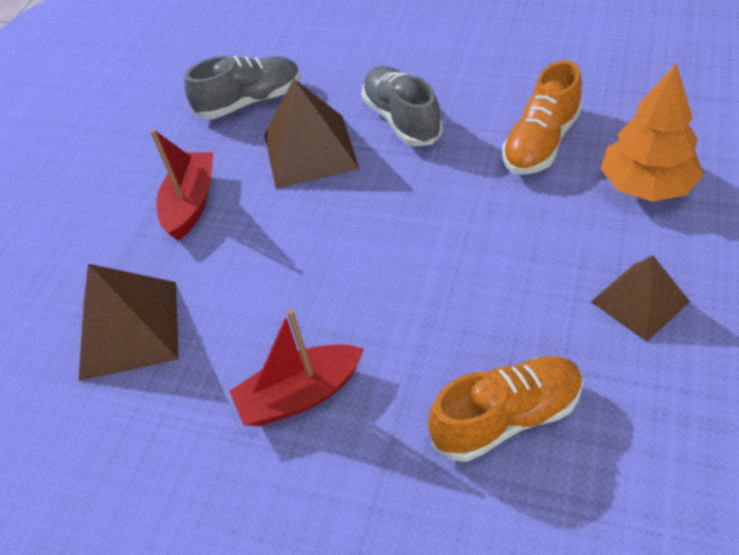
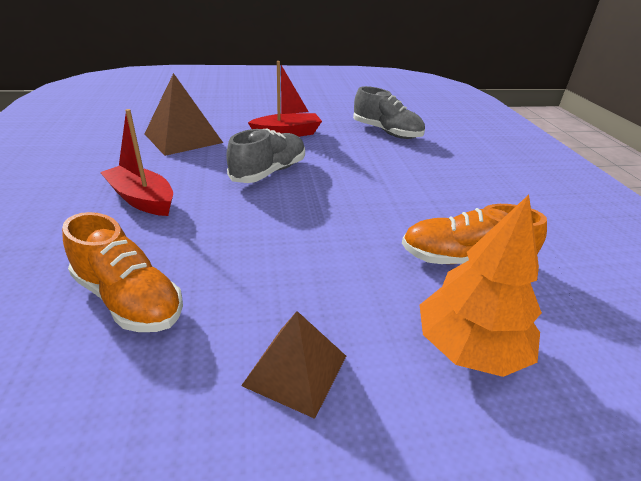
camera: 55 degrees right, 15 degrees down
(310, 151) = (360, 159): brown pyramid -> none
(402, 119) = (423, 186): grey shoe -> grey shoe (269, 172)

